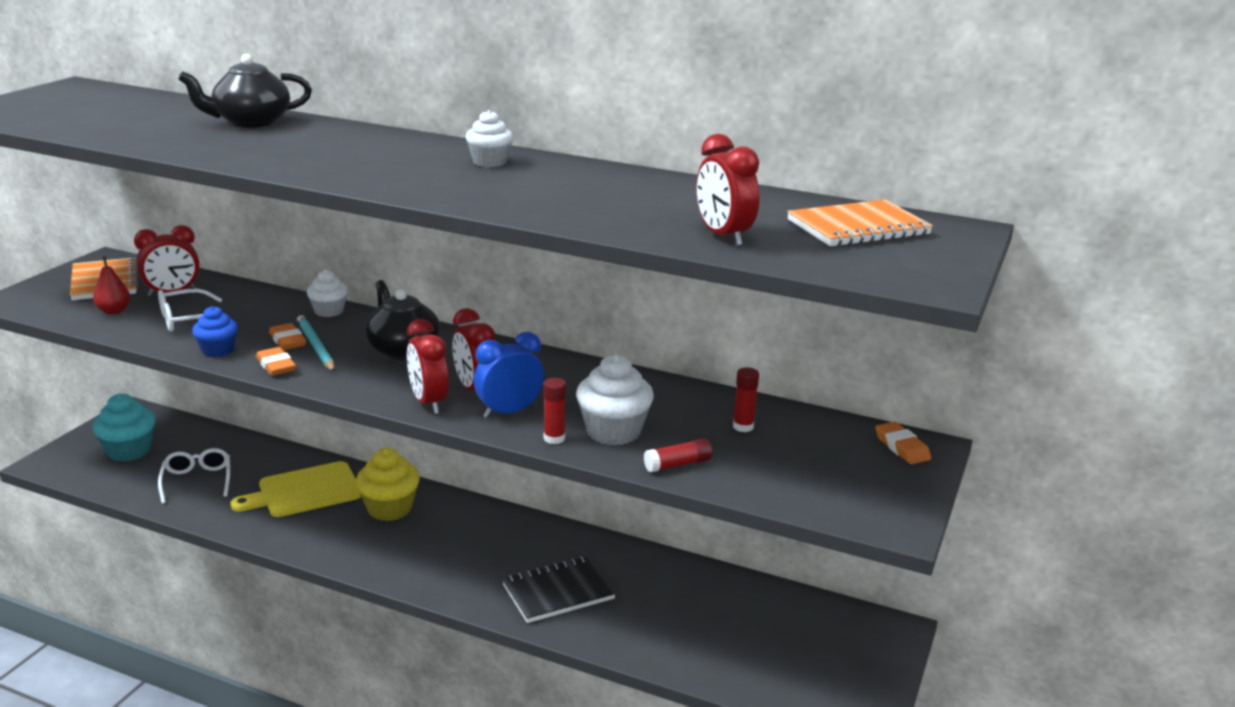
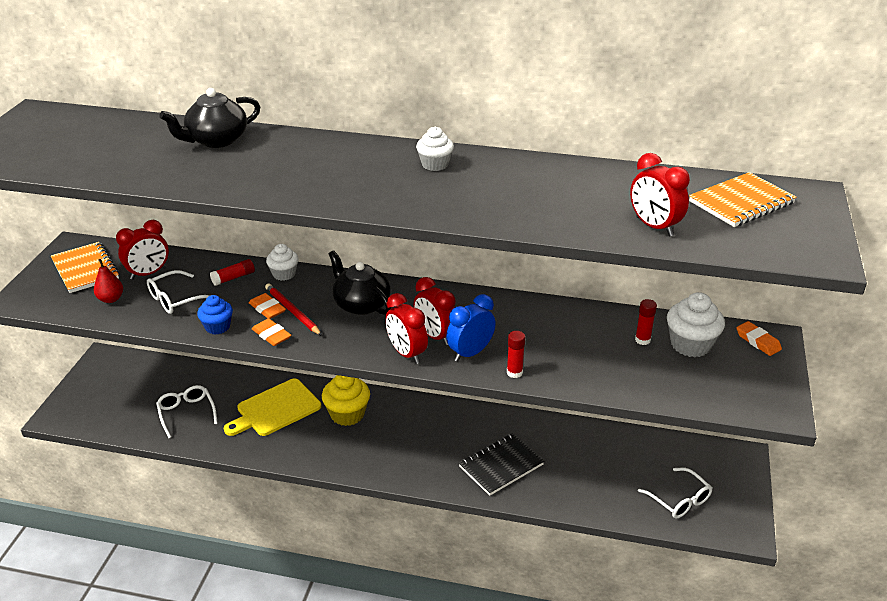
camera: 10 degrees left, 10 degrees up
(129, 451) = (118, 394): turquoise cupcake -> none
(315, 346) = (292, 311): turquoise pencil -> red pencil
(613, 431) = (554, 359): white cupcake -> white cupcake (690, 345)
(678, 465) = (612, 382): red glue stick -> red glue stick (233, 278)
(783, 667) = (679, 500): none -> white glasses

